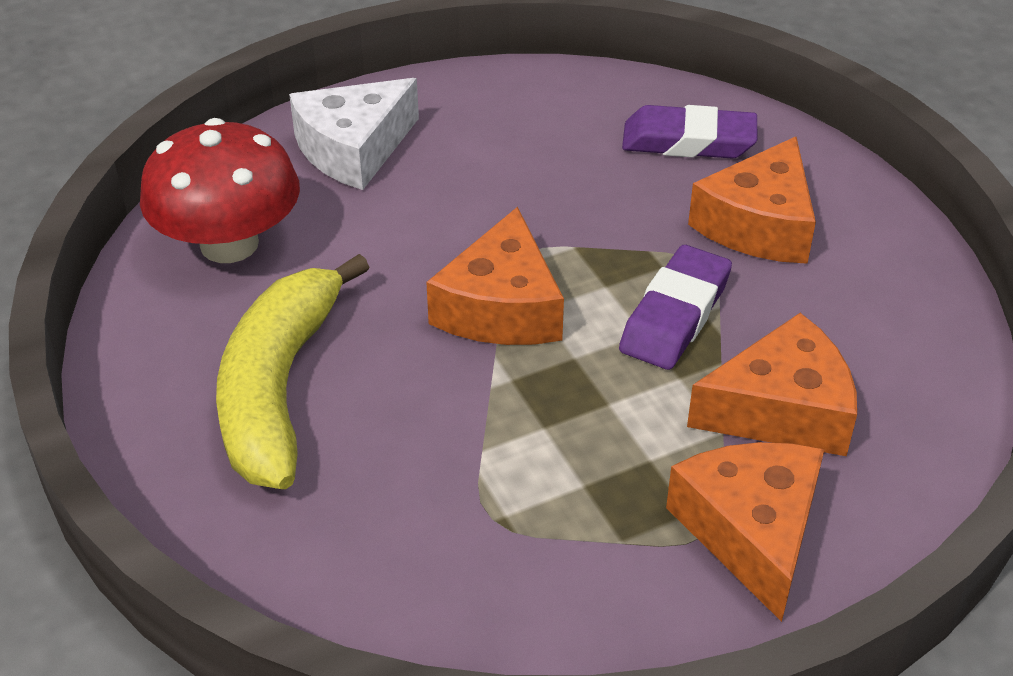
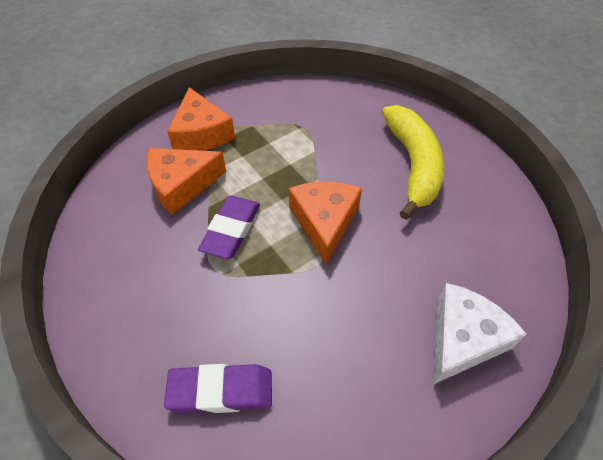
camera: 170 degrees right, 10 degrees up
(229, 244) = (490, 243): red mushroom -> none
(759, 224) = (177, 307): orange cheese -> none

